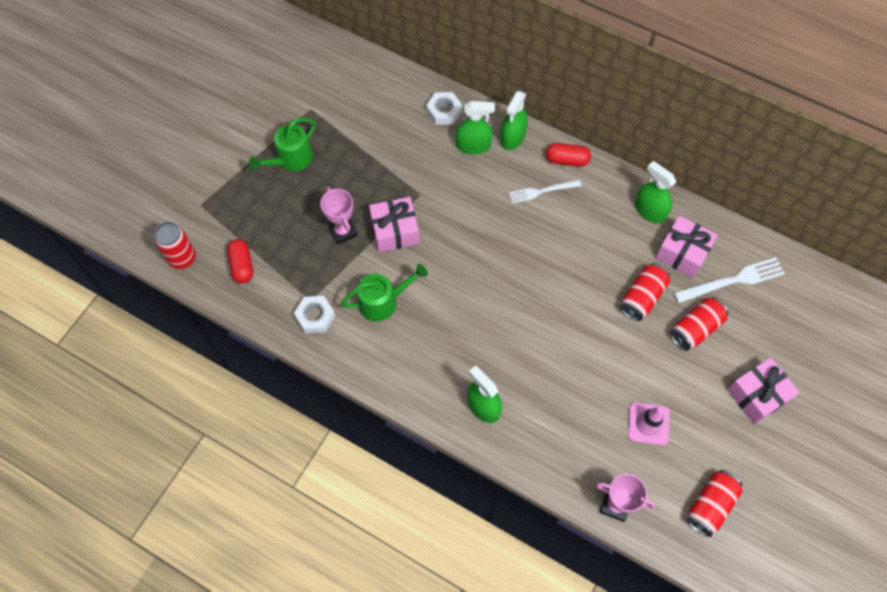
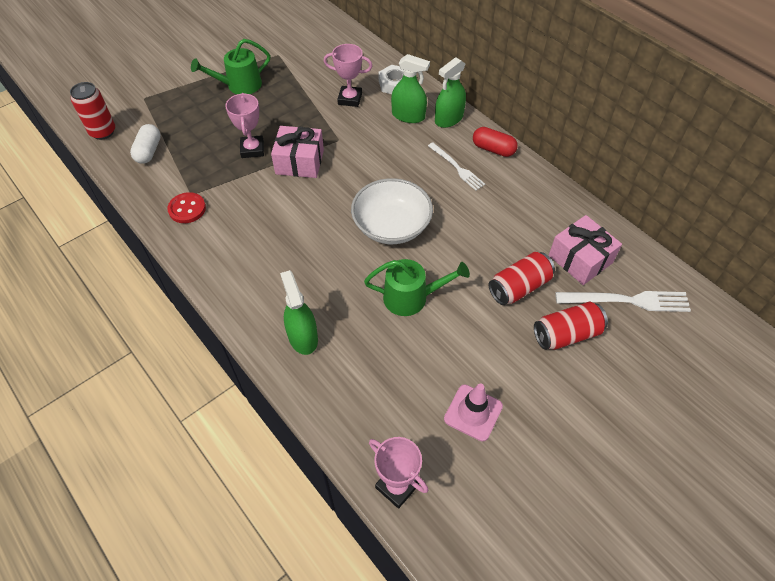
camera: 20 degrees right, 10 degrees down
(242, 265) = (149, 151): red capsule -> white capsule
(315, 316) = (187, 209): white nut -> red button
(382, 301) = (256, 215): green watering can -> green watering can (411, 297)
(408, 143) = (350, 99): none -> pink trophy
(510, 272) = (391, 226): none -> white bowl
(542, 191) = (457, 167): white fork -> white fork turned 135 degrees counterclockwise
(650, 211) = (560, 213): green spray bottle -> none
(710, 505) = (510, 528): red can -> none
(757, 395) = (614, 425): pink gift -> none

